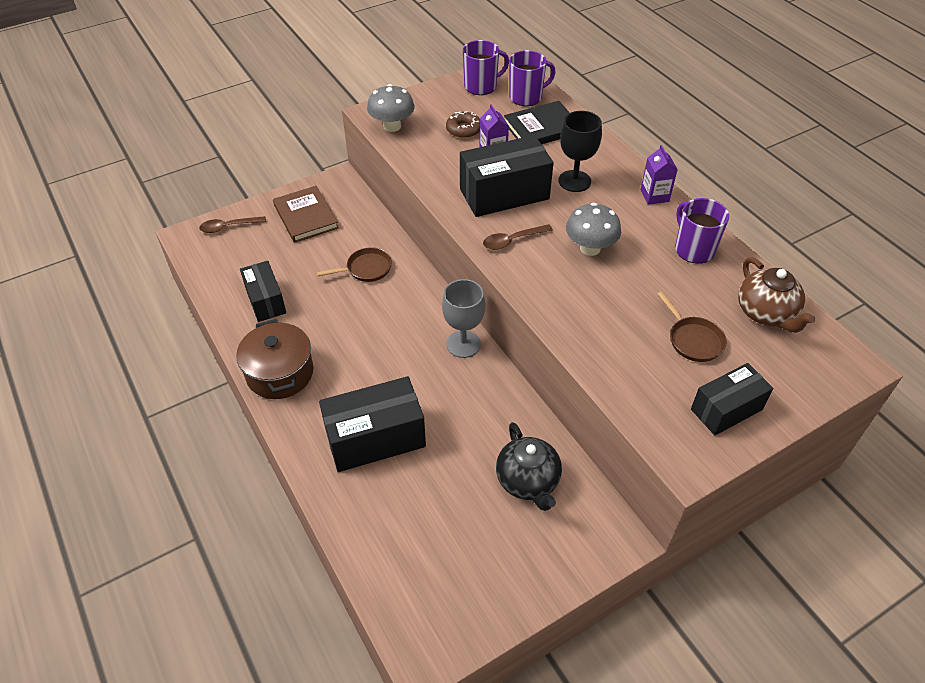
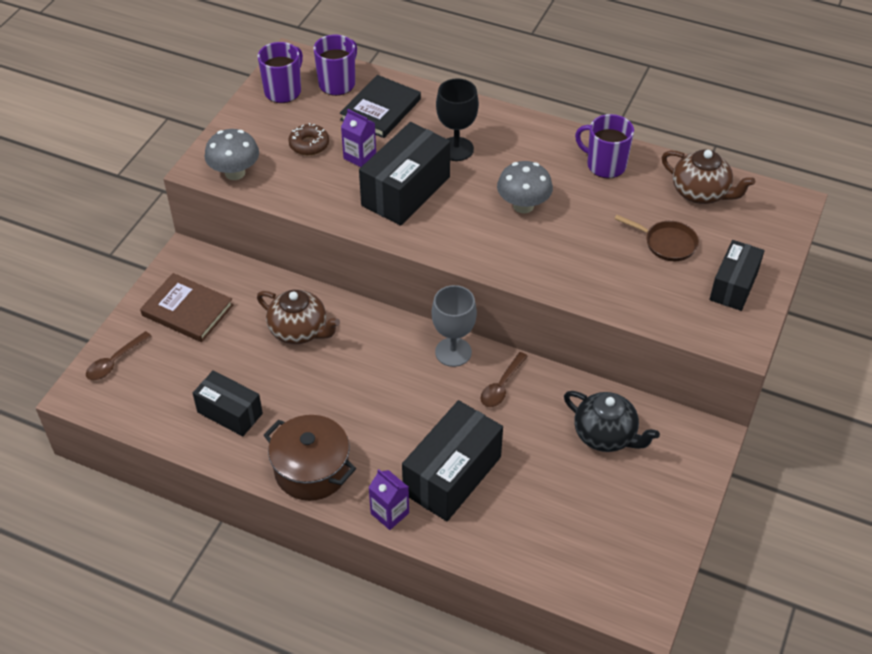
camera: 35 degrees left, 0 degrees up
(366, 269) = (299, 331): brown pan -> brown teapot
(512, 241) = (452, 232): brown spoon -> brown spoon (501, 386)
(654, 196) = (534, 131): purple carton -> purple carton (390, 513)

